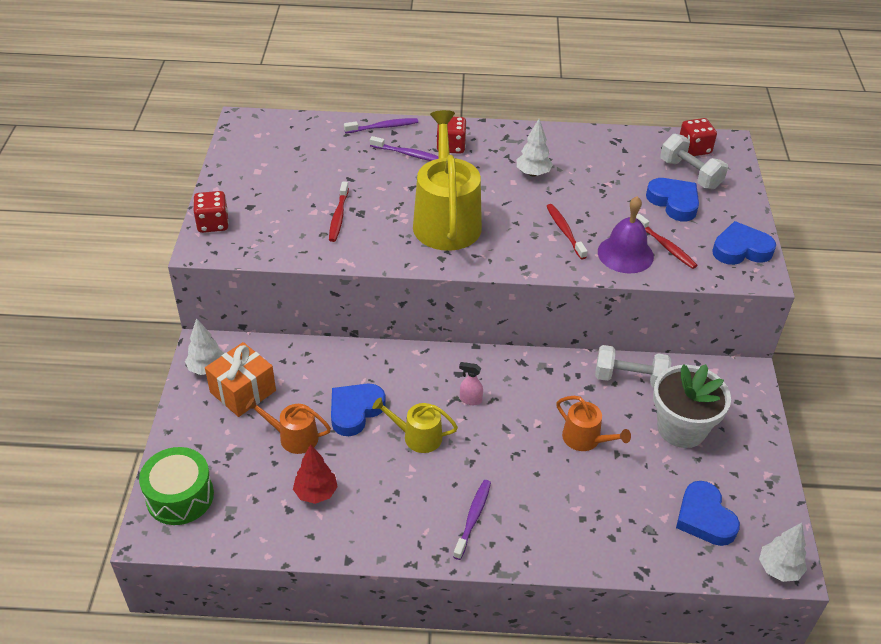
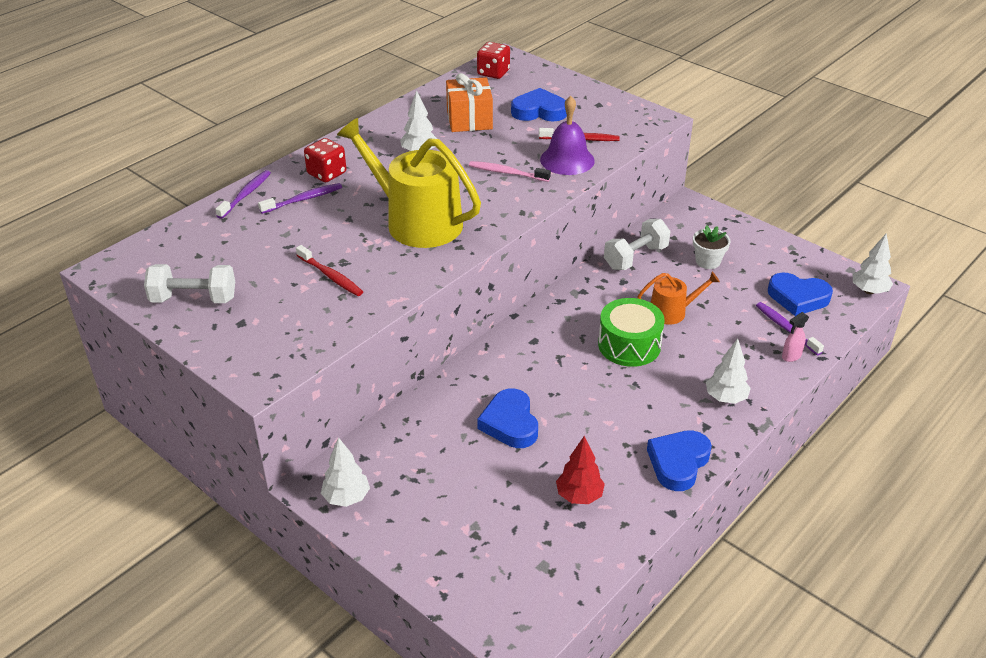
camera: 50 degrees left, 5 degrees down
(180, 496) = (492, 596): green drum -> green drum (629, 345)
(213, 224) = (233, 358): red dice -> none
(243, 391) = (406, 486): orange gift -> orange gift (469, 120)
(293, 437) = (499, 479): orange watering can -> none
(417, 436) = (578, 400): yellow watering can -> none
(470, 400) = (569, 349): pink spray bottle -> pink spray bottle (791, 356)
(473, 518) = (694, 414): purple toothbrush -> purple toothbrush (786, 328)
(513, 530) = (726, 398): none -> white tree
(564, 231) = (507, 173): red toothbrush -> pink toothbrush
(681, 428) = (708, 261): white flower pot -> white flower pot, size x0.54
(690, 174) = (518, 89): white dumbbell -> white dumbbell (194, 299)
(741, 249) = (623, 112): blue heart -> blue heart (678, 463)

